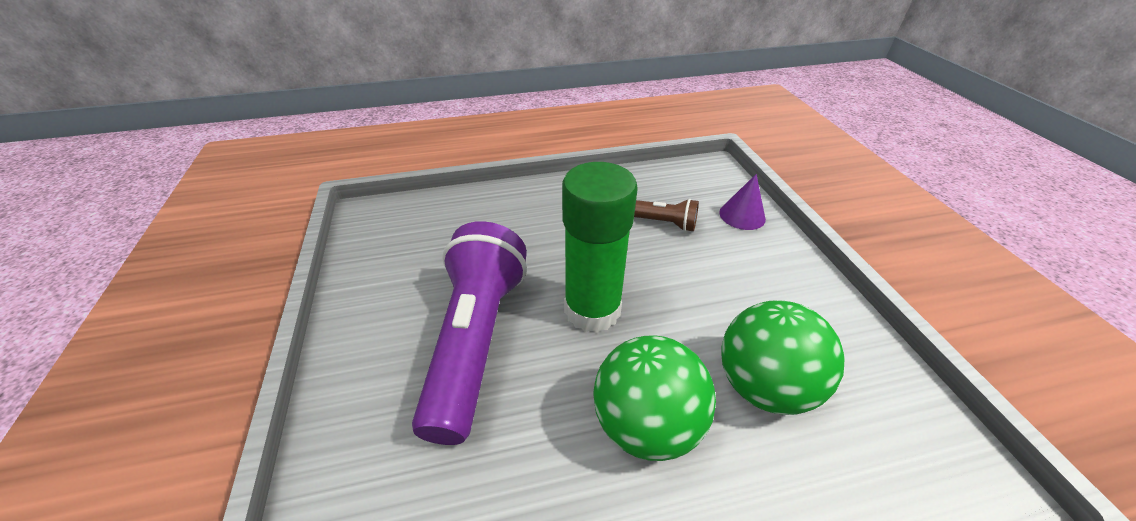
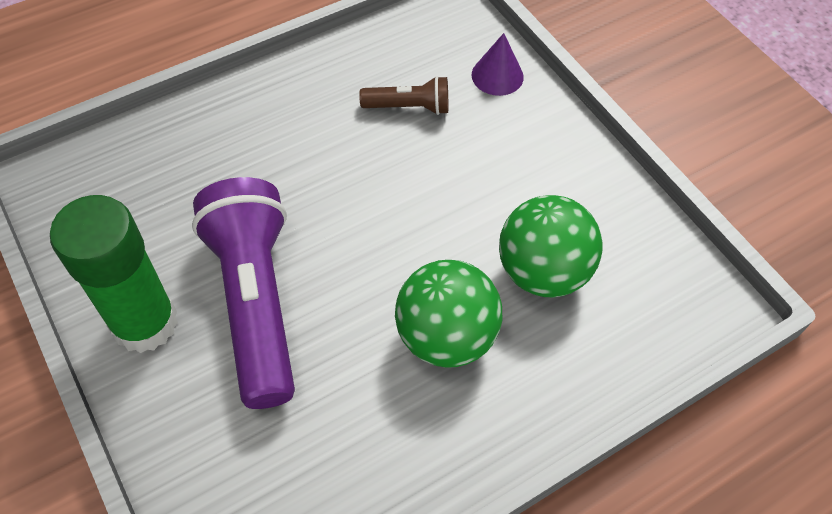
camera: 20 degrees left, 15 degrees up
(592, 310) = (364, 237): green glue stick -> green glue stick (145, 323)

